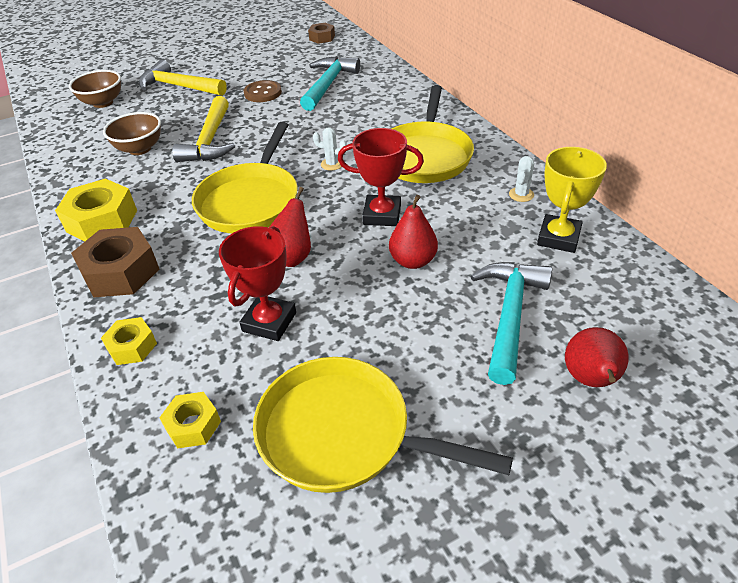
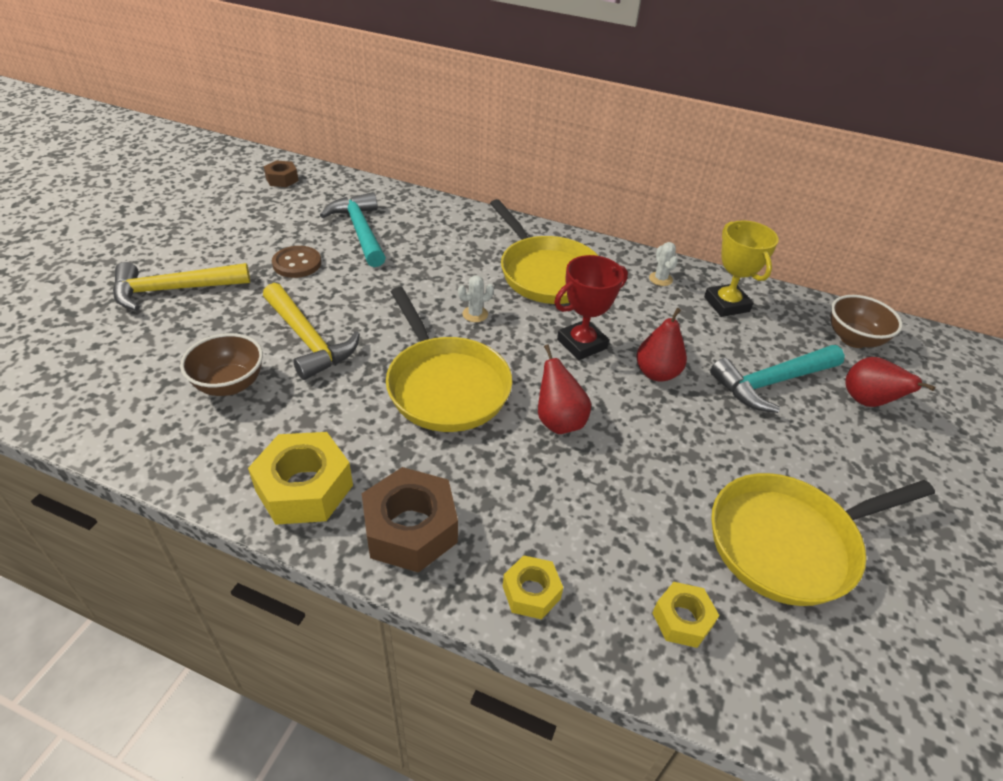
camera: 45 degrees left, 0 degrees up
(103, 103) = (85, 347): brown bowl -> brown bowl (853, 339)
(269, 322) = (619, 490): red trophy -> none
(510, 316) = (771, 382): turquoise hammer -> turquoise hammer turned 90 degrees counterclockwise

